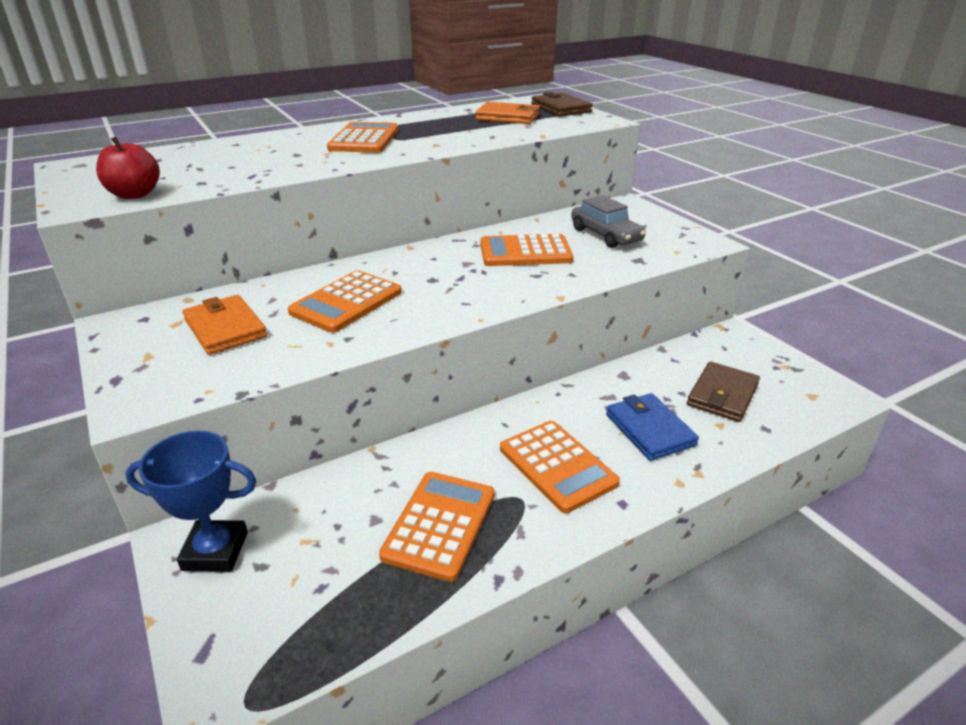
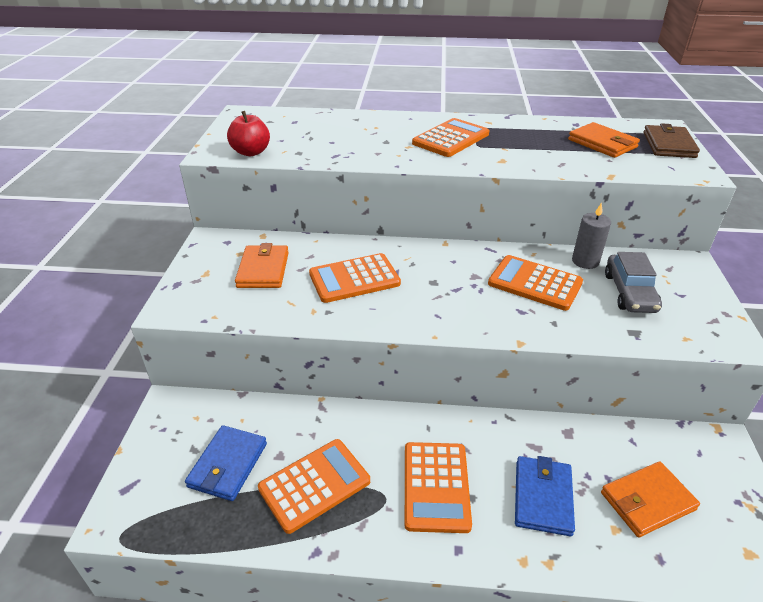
camera: 35 degrees right, 5 degrees up
(215, 551) = (180, 424): blue trophy -> none
(321, 558) = (228, 465): none -> blue wallet
(549, 225) = (585, 261): none -> grey candle
(722, 395) = (647, 501): brown wallet -> orange wallet

